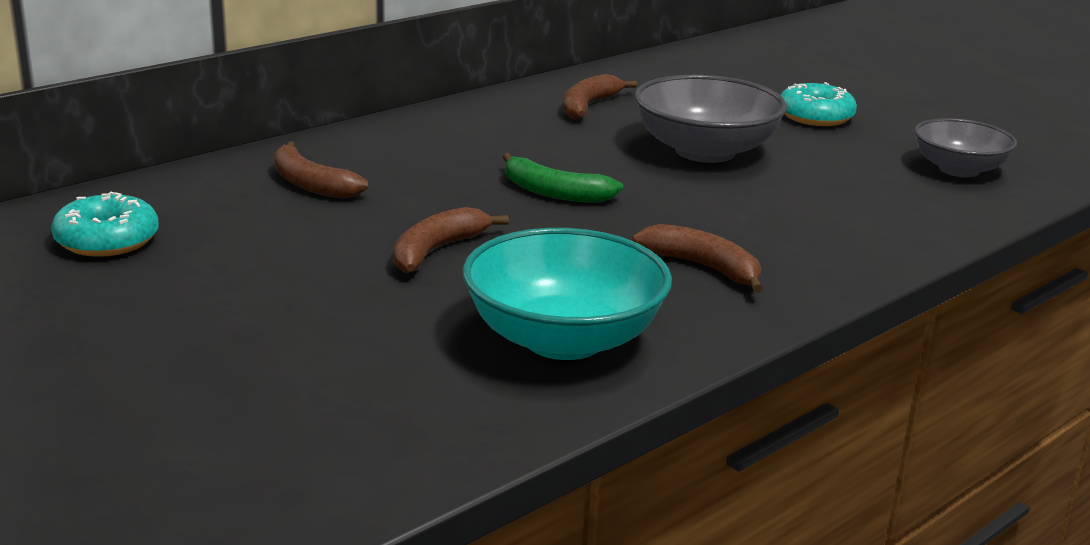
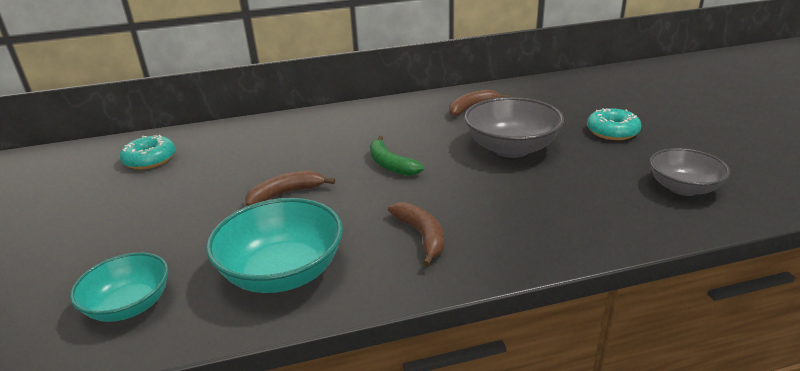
camera: 30 degrees right, 5 degrees up
(310, 184) = (274, 140): brown banana -> none
(380, 419) = (130, 306): none -> turquoise bowl

